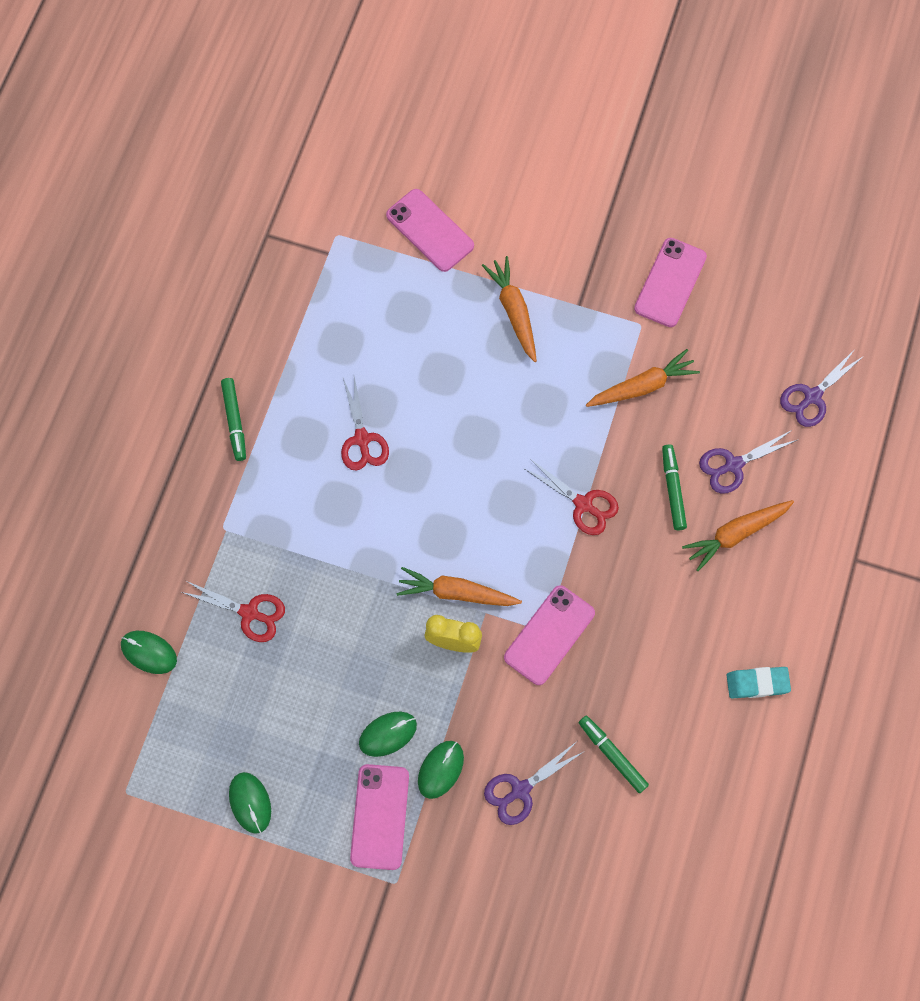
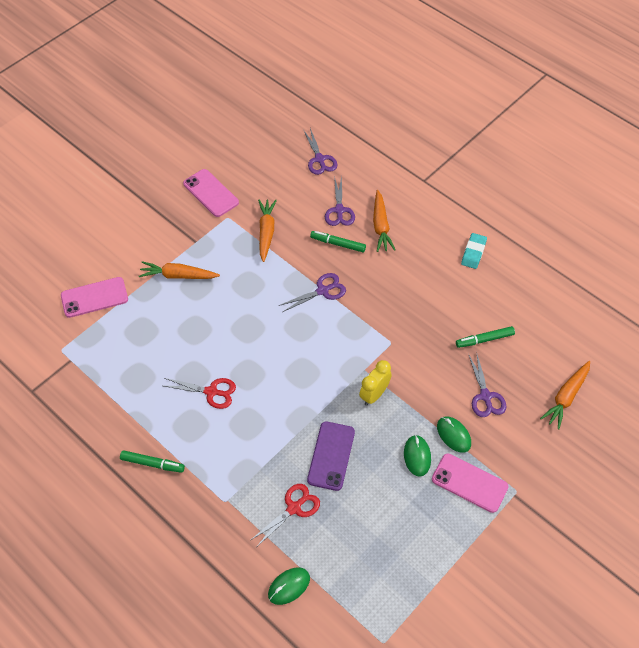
camera: 65 degrees left, 15 degrees down
(250, 803) = (426, 560): green mouse -> none
(339, 626) = (331, 456): none -> purple phone
(456, 593) = (343, 380): orange carrot -> orange carrot (566, 397)
(549, 635) = (395, 341): pink phone -> none
(583, 504) = (323, 291): red scissors -> purple scissors

